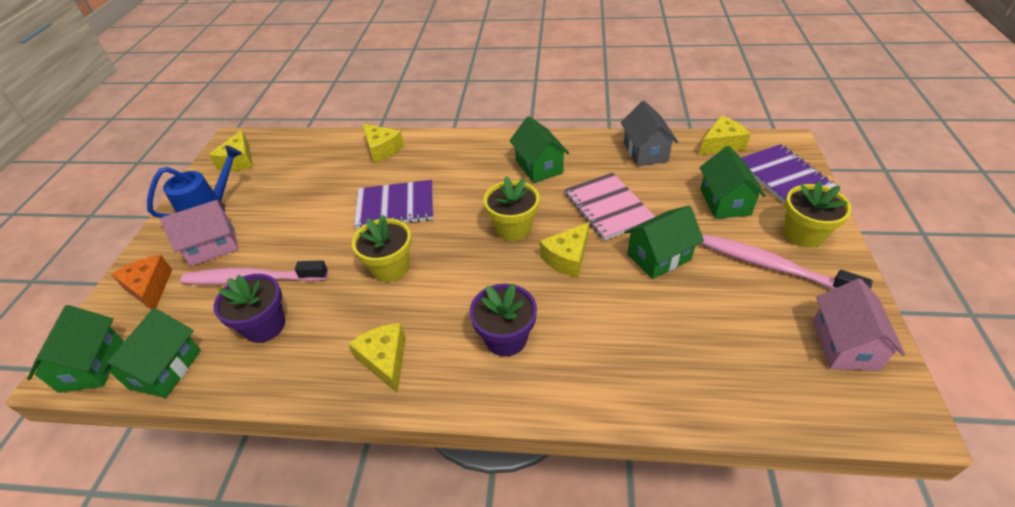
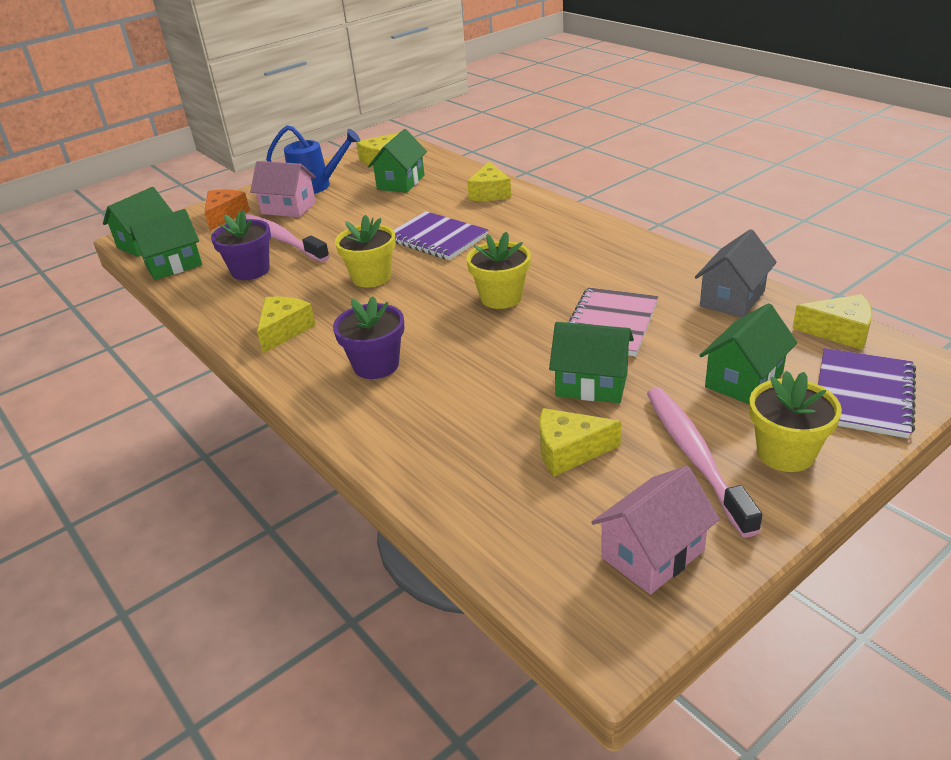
camera: 45 degrees right, 10 degrees down
(539, 166) = (601, 263): green house -> green house (401, 182)
(567, 258) = (509, 341): yellow cheese -> yellow cheese (569, 451)

